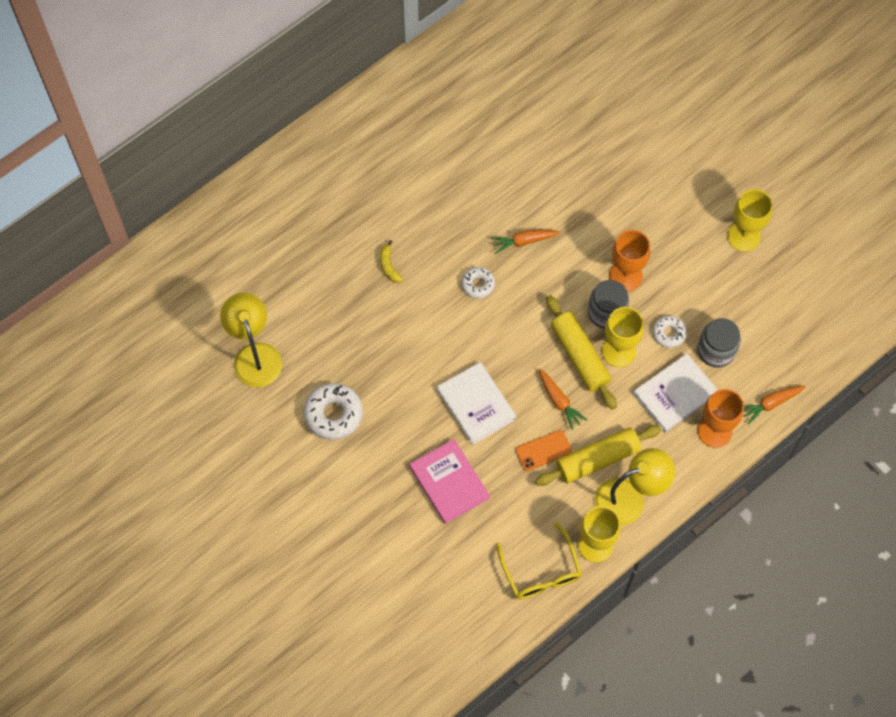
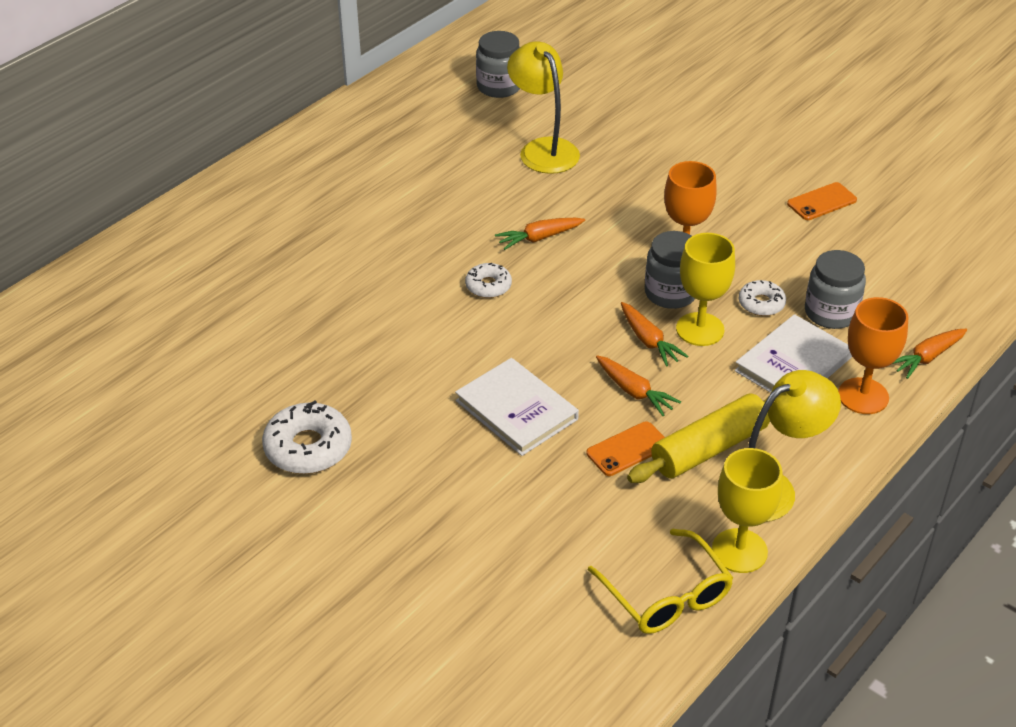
camera: 10 degrees left, 25 degrees down
(255, 355) = (182, 396): yellow lamp -> yellow lamp (543, 149)
(389, 266) = (362, 282): yellow banana -> none
(449, 482) = (497, 504): pink book -> none
(525, 64) = (499, 86): none -> grey jar
(580, 356) = (648, 341): yellow rolling pin -> orange carrot
(743, 236) = (821, 202): yellow goblet -> orange phone

